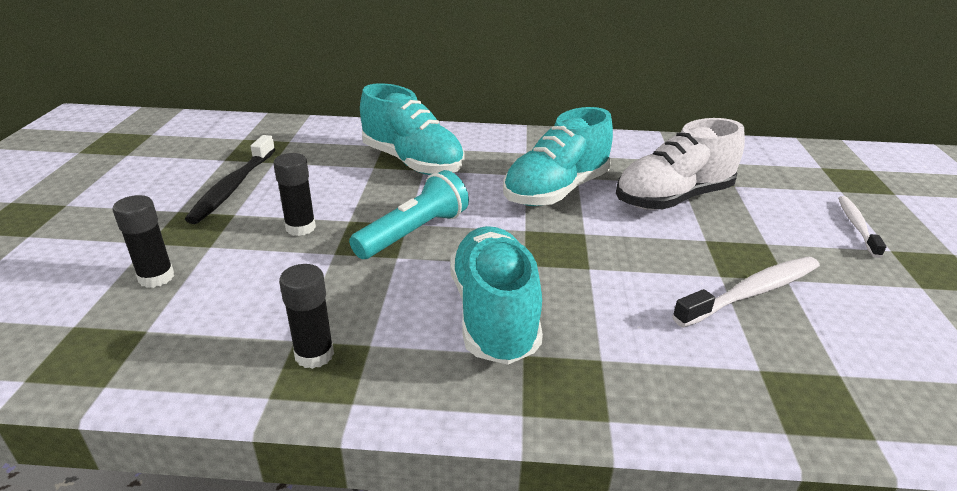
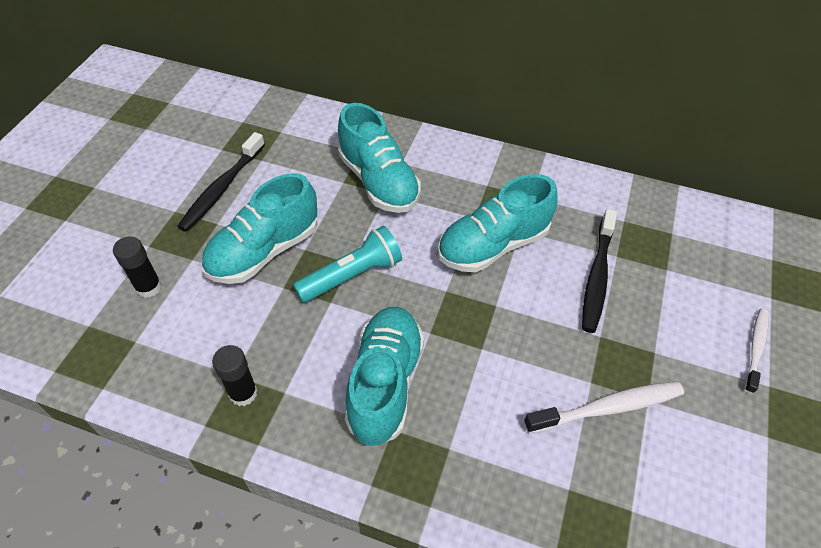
camera: 15 degrees right, 20 degrees up
(300, 228) = (264, 251): black glue stick -> turquoise shoe
(673, 198) = (597, 276): white shoe -> black toothbrush

